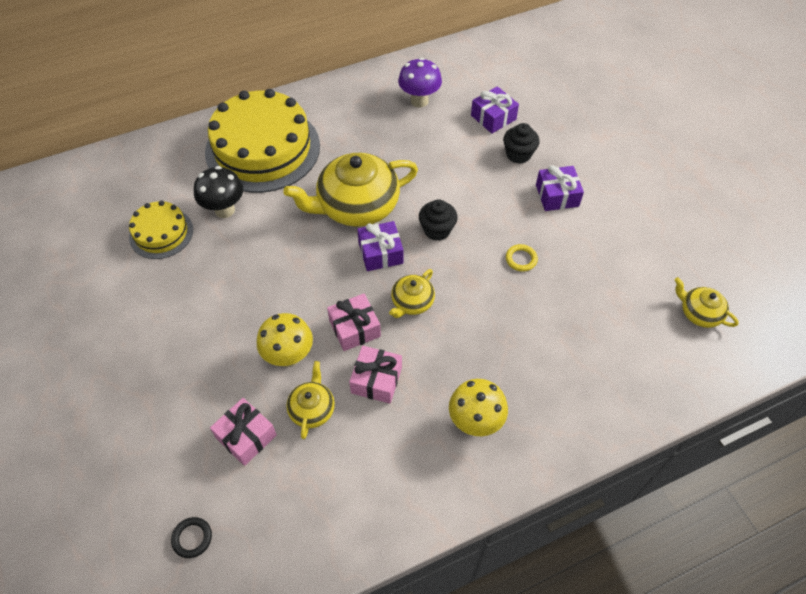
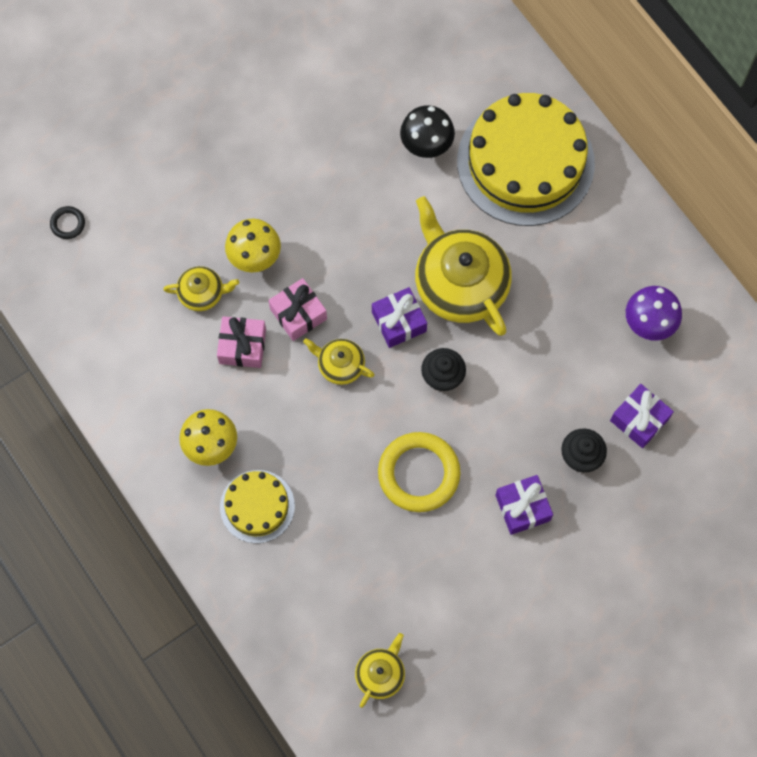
camera: 80 degrees right, 15 degrees up
(161, 233) = (382, 94): yellow cake -> yellow cake (257, 506)
(246, 436) = (166, 242): pink gift -> none
(521, 259) = (419, 473): yellow ring -> yellow ring, size x2.23

